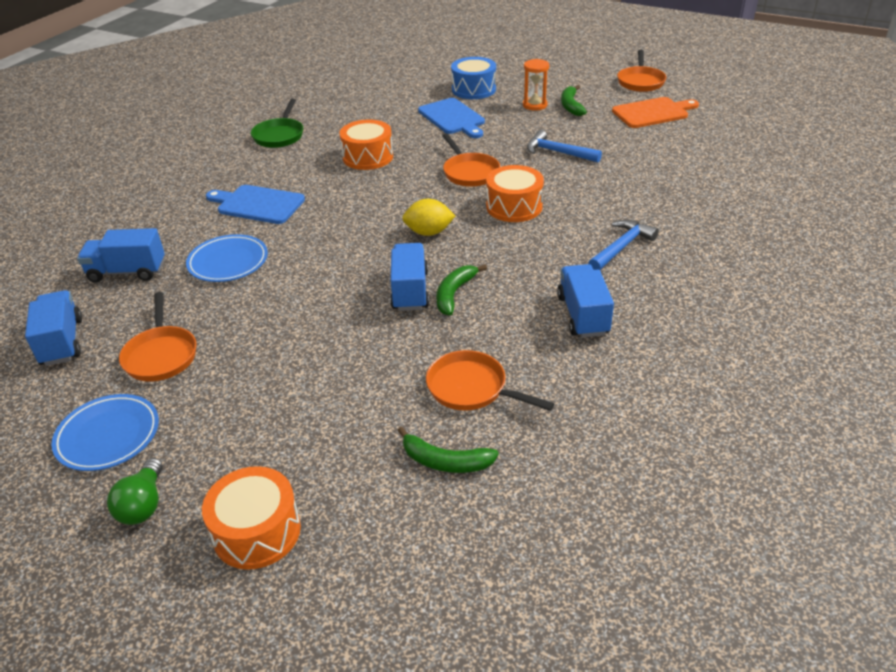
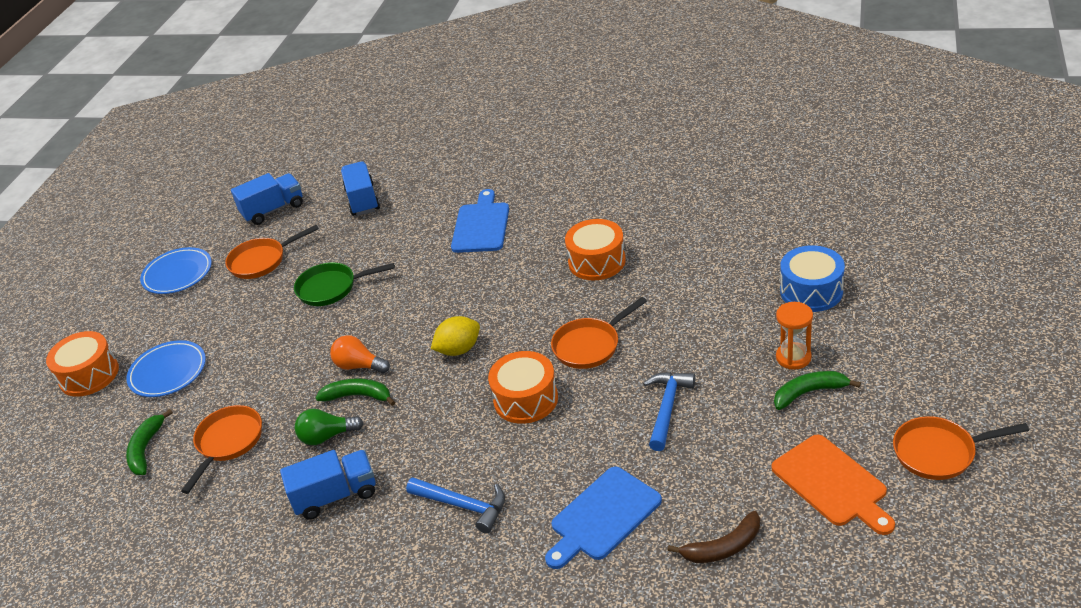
camera: 80 degrees right, 0 degrees up
(143, 504) = (116, 316): green light bulb -> green light bulb (327, 436)
(228, 262) = (385, 245): blue plate -> blue plate (168, 372)
(279, 135) = (619, 188): green pan -> green pan (331, 288)
(410, 291) = (359, 366): blue truck -> orange light bulb
(429, 232) = (459, 349): yellow lemon -> yellow lemon turned 75 degrees clockwise
(453, 118) = (719, 296): blue cutting board -> blue cutting board (602, 516)
(695, 152) = (723, 547): none -> brown banana

